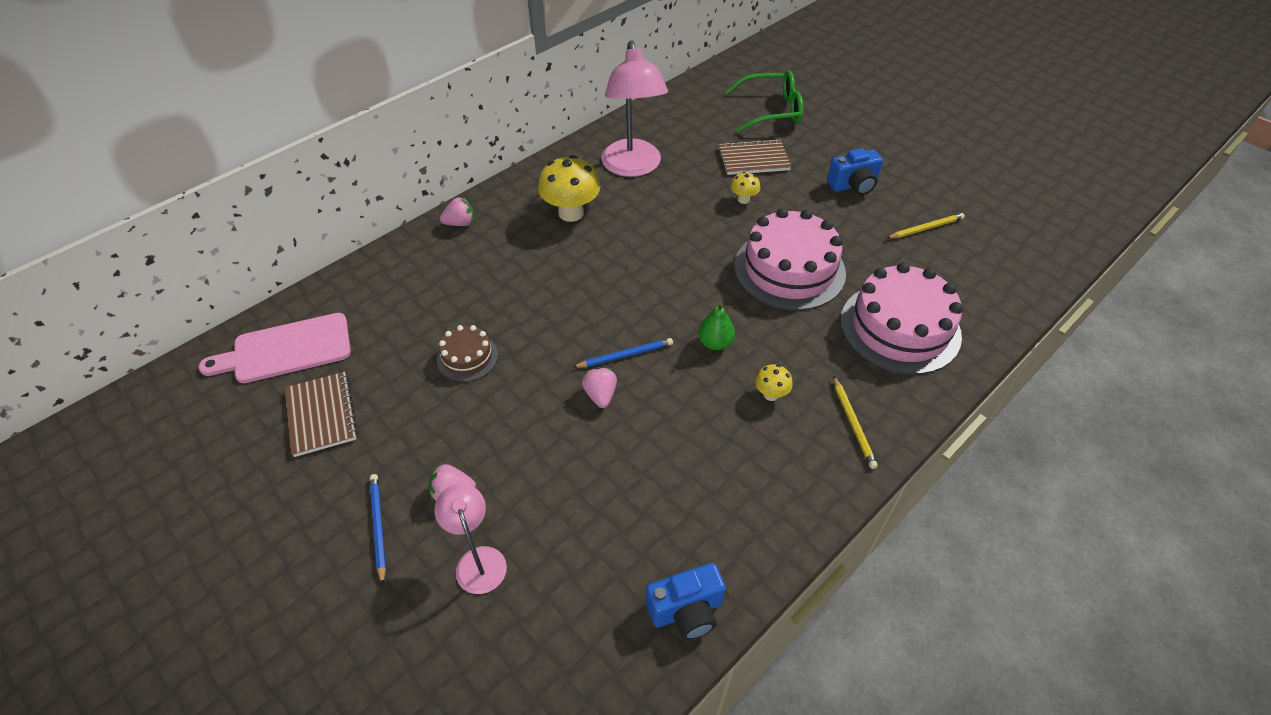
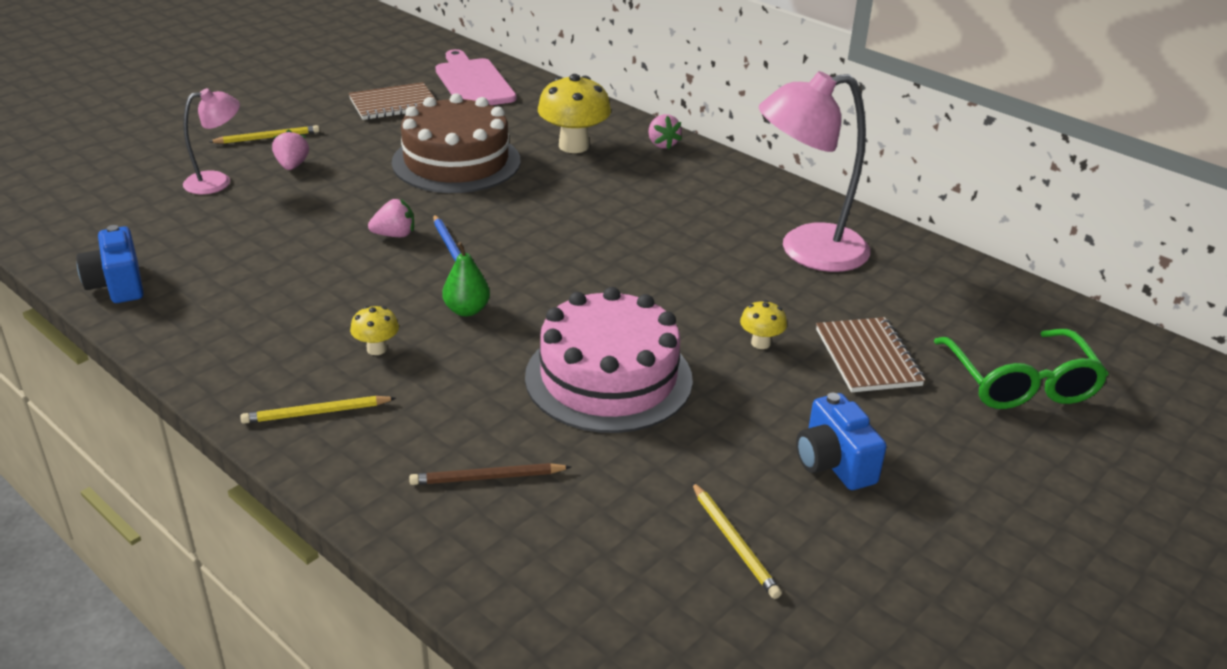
camera: 85 degrees right, 15 degrees down
(378, 527) = (267, 138): blue pencil -> yellow pencil
(467, 357) = (456, 161): brown cake -> brown cake, size x2.01
(571, 213) = (696, 209): yellow mushroom -> yellow mushroom (573, 146)
(900, 328) = (487, 478): pink cake -> brown pencil

